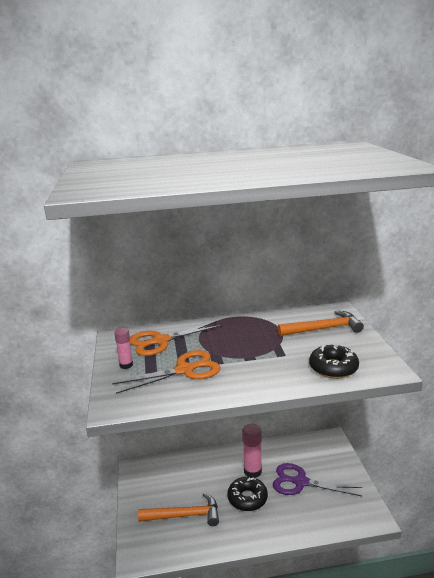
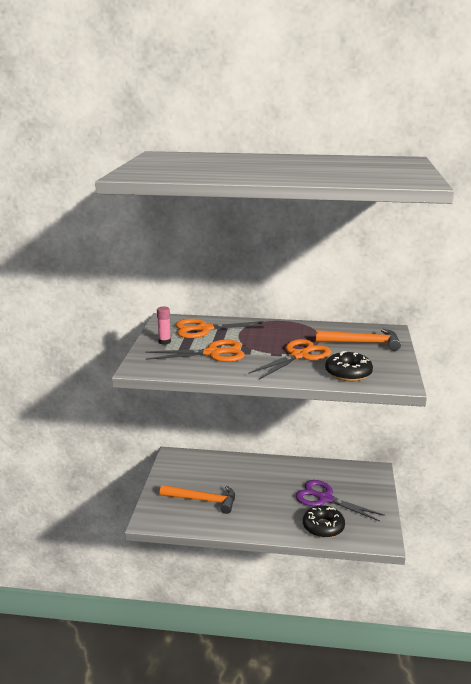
camera: 15 degrees right, 0 degrees up
(247, 498) = (267, 500): black donut -> black donut (323, 527)
(252, 471) = (282, 480): pink glue stick -> none
(273, 356) = (299, 356): none -> orange scissors

